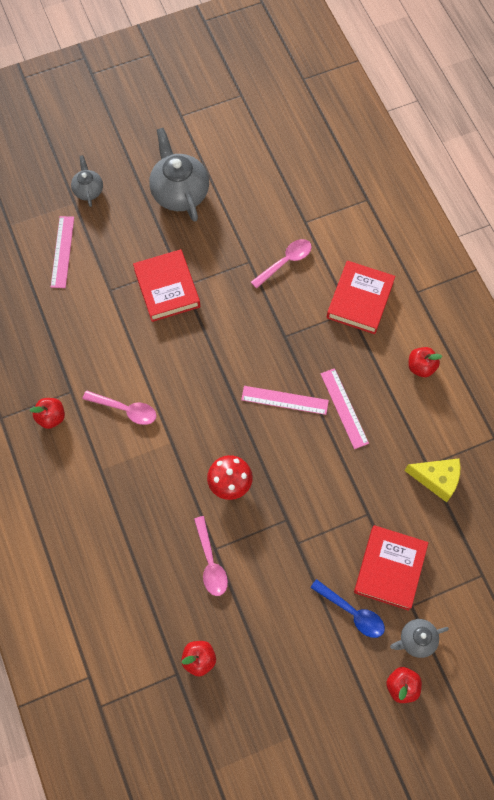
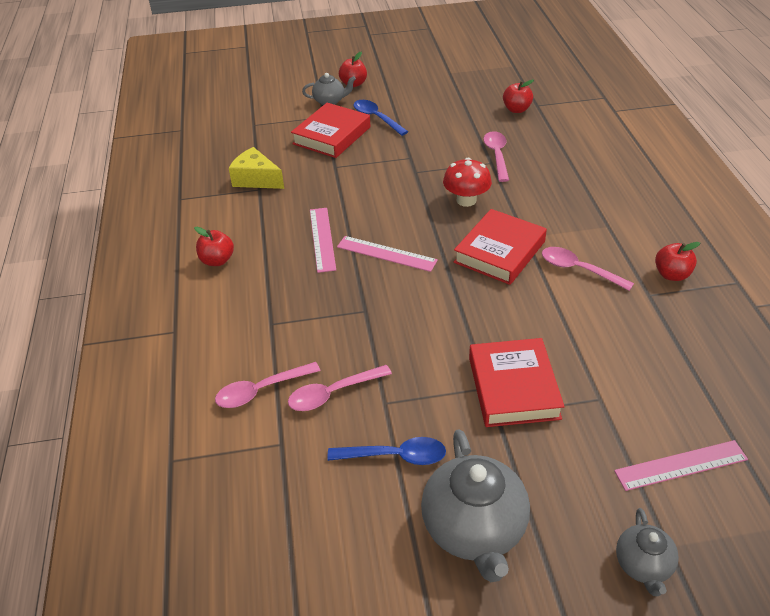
camera: 165 degrees left, 25 degrees down
(62, 251) = (681, 465): pink ruler -> pink ruler turned 60 degrees clockwise
(233, 227) = (395, 456): none -> blue spoon
(333, 255) = (261, 391): none -> pink spoon
(360, 300) = (252, 333): red book -> red book (499, 252)

